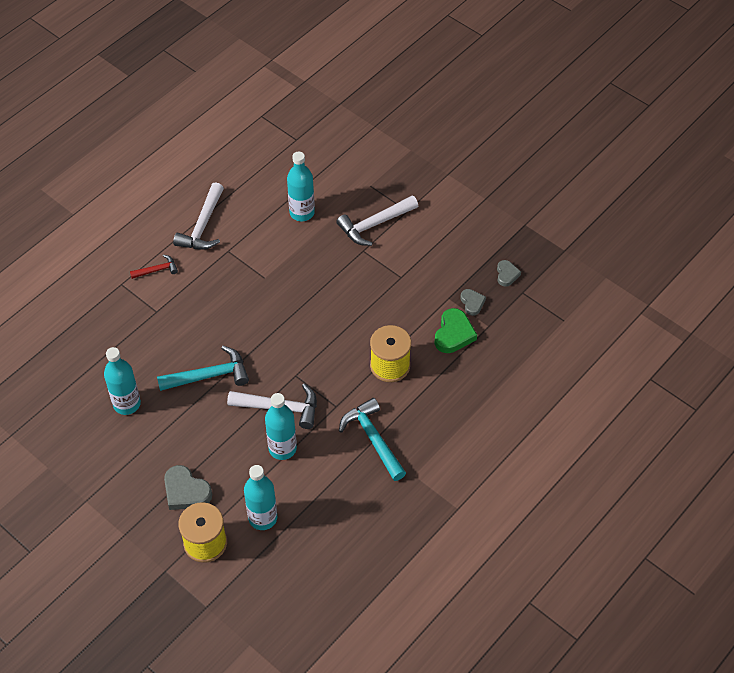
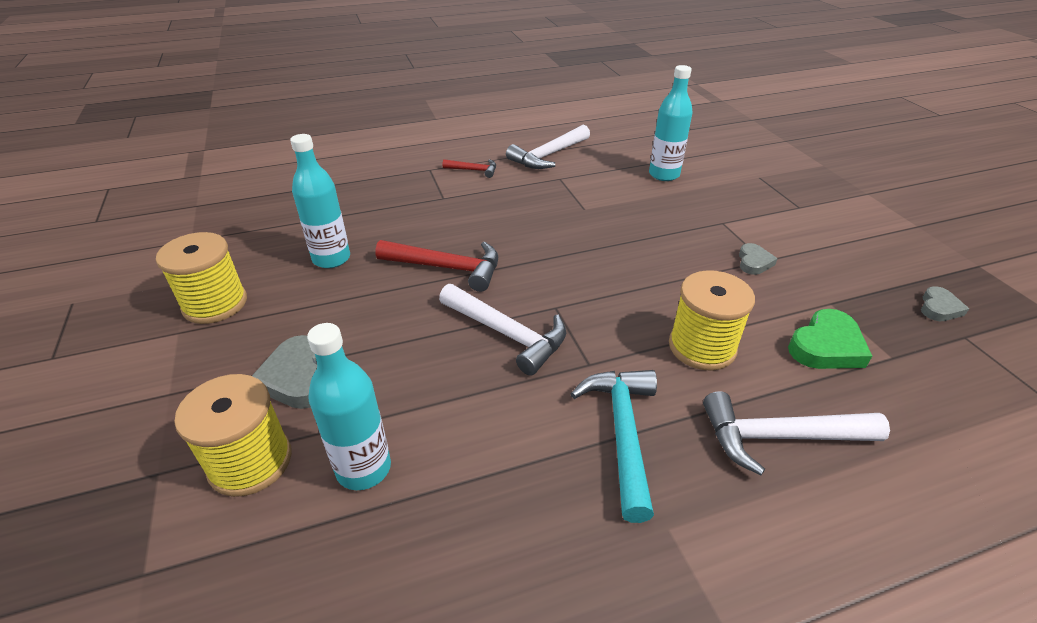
camera: 30 degrees right, 15 degrees down
(87, 472) = (215, 304): none -> yellow spool
(209, 375) = (447, 268): turquoise hammer -> red hammer
(282, 448) = (472, 384): turquoise bottle -> none
(374, 224) = (749, 206): white hammer -> white hammer (779, 437)
(472, 303) = (870, 321): grey heart -> grey heart (754, 262)

